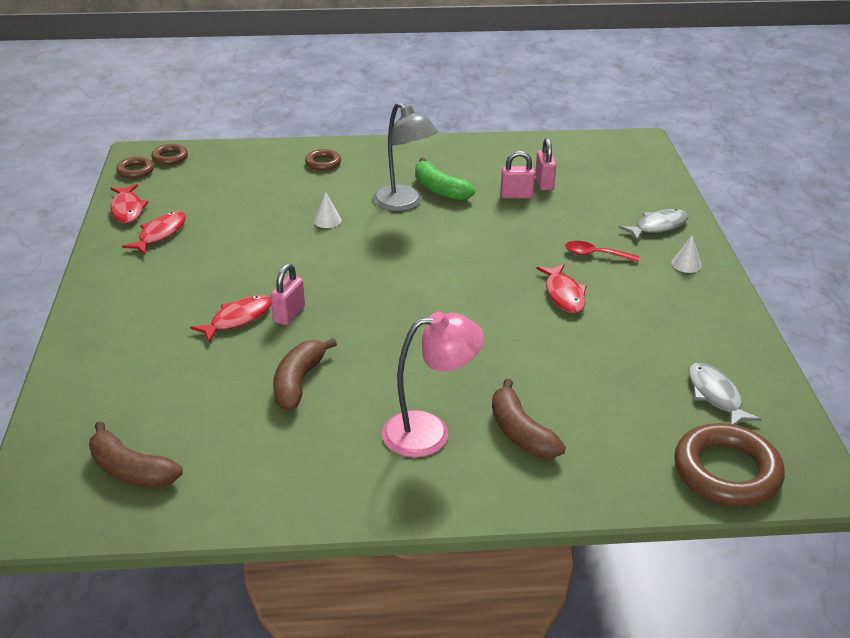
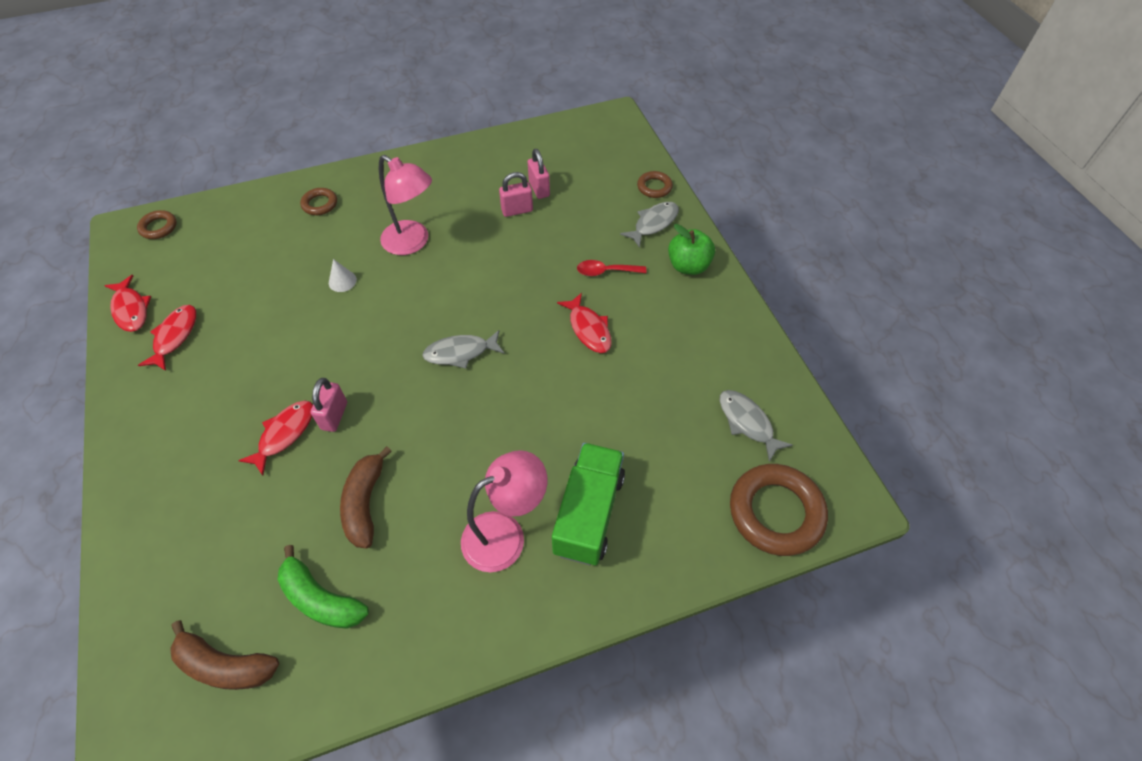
camera: 15 degrees left, 20 degrees up
(135, 171) = (126, 253): brown ring -> brown ring (654, 187)
(404, 203) = (412, 243): grey lamp -> pink lamp
(426, 290) = (460, 352): none -> grey fish
(440, 189) = (443, 217): green banana -> green banana (321, 598)
(521, 433) = (588, 513): brown banana -> green truck
(686, 264) = (688, 266): white cone -> green apple

